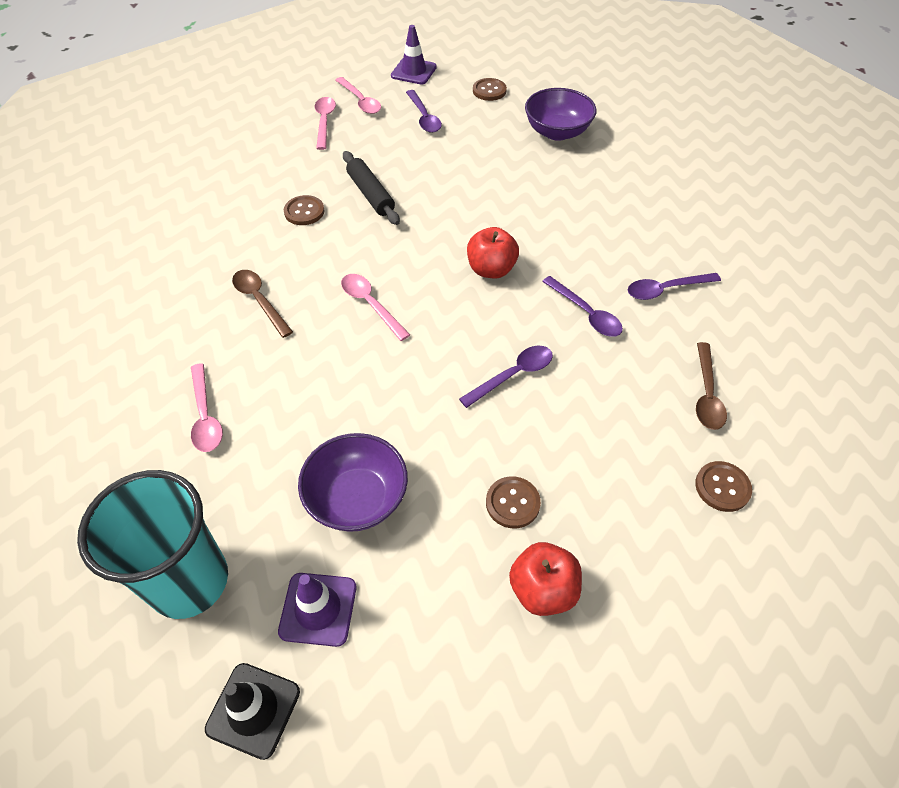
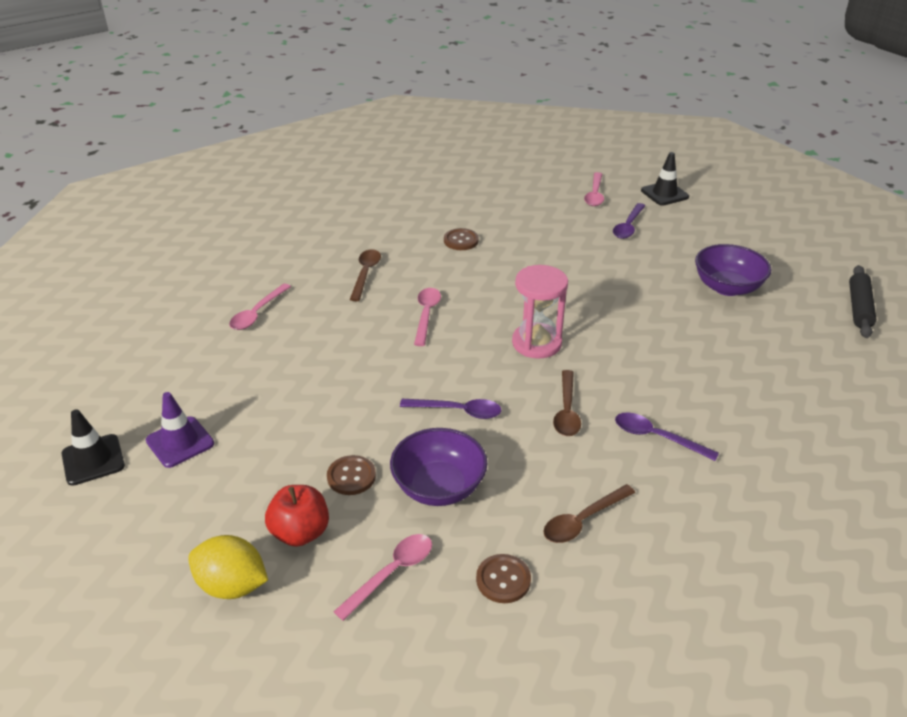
camera: 45 degrees right, 15 degrees down
(189, 581) = (146, 382): turquoise cup -> none
(324, 122) = (550, 195): pink spoon -> pink spoon (392, 573)
(357, 498) = (272, 407): purple bowl -> purple bowl (439, 487)
(371, 194) = (519, 253): black rolling pin -> black rolling pin (859, 308)
(413, 71) = (664, 194): purple traffic cone -> black traffic cone
(489, 91) = (709, 233): brown button -> none
(491, 269) = (536, 343): red apple -> pink hourglass
(557, 691) = (232, 585): none -> yellow lemon
(586, 313) = (566, 411): purple spoon -> brown spoon

